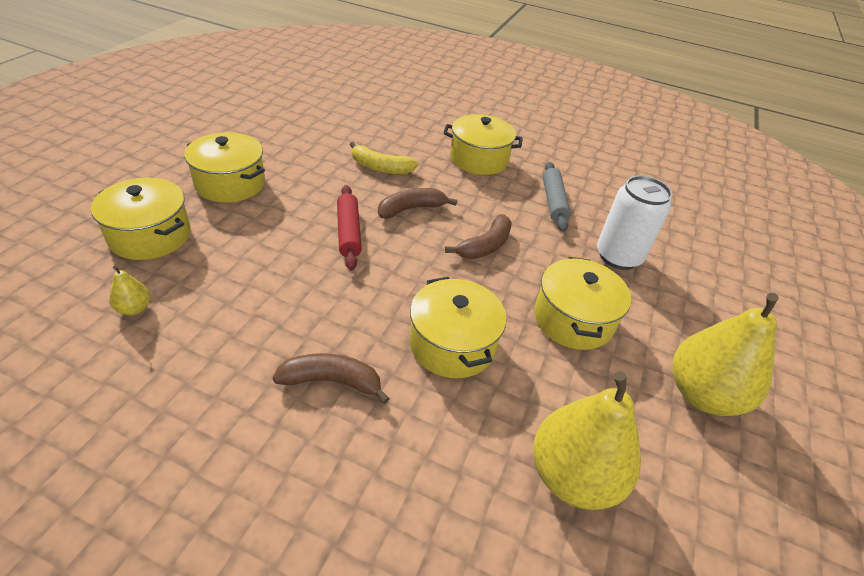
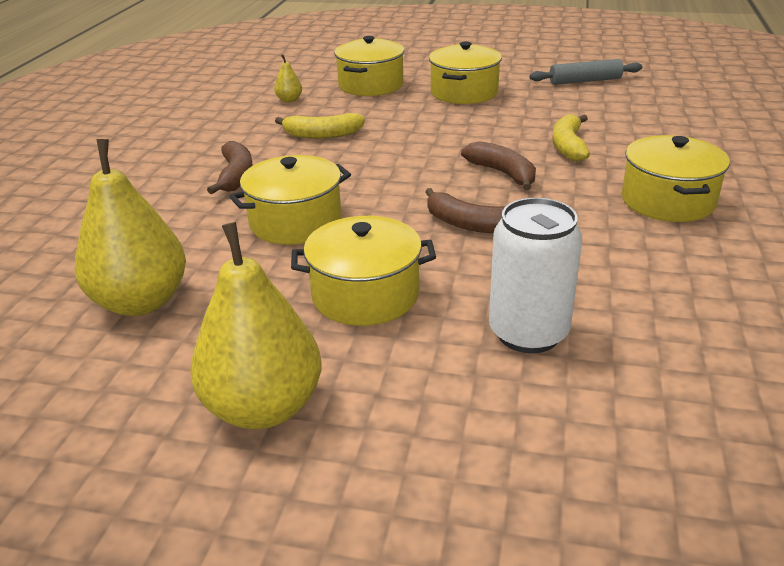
camera: 85 degrees right, 10 degrees down
(265, 296) = (322, 135): none -> yellow banana
(348, 232) = (433, 150): red rolling pin -> none
(553, 202) = (622, 268): grey rolling pin -> grey rolling pin (585, 81)

